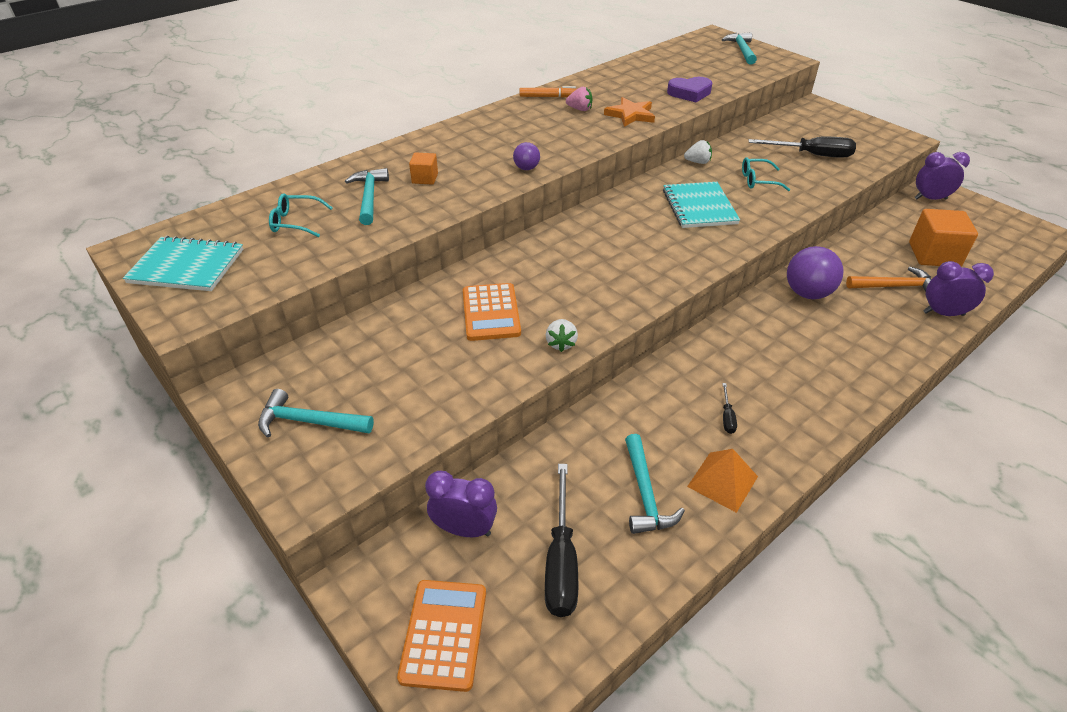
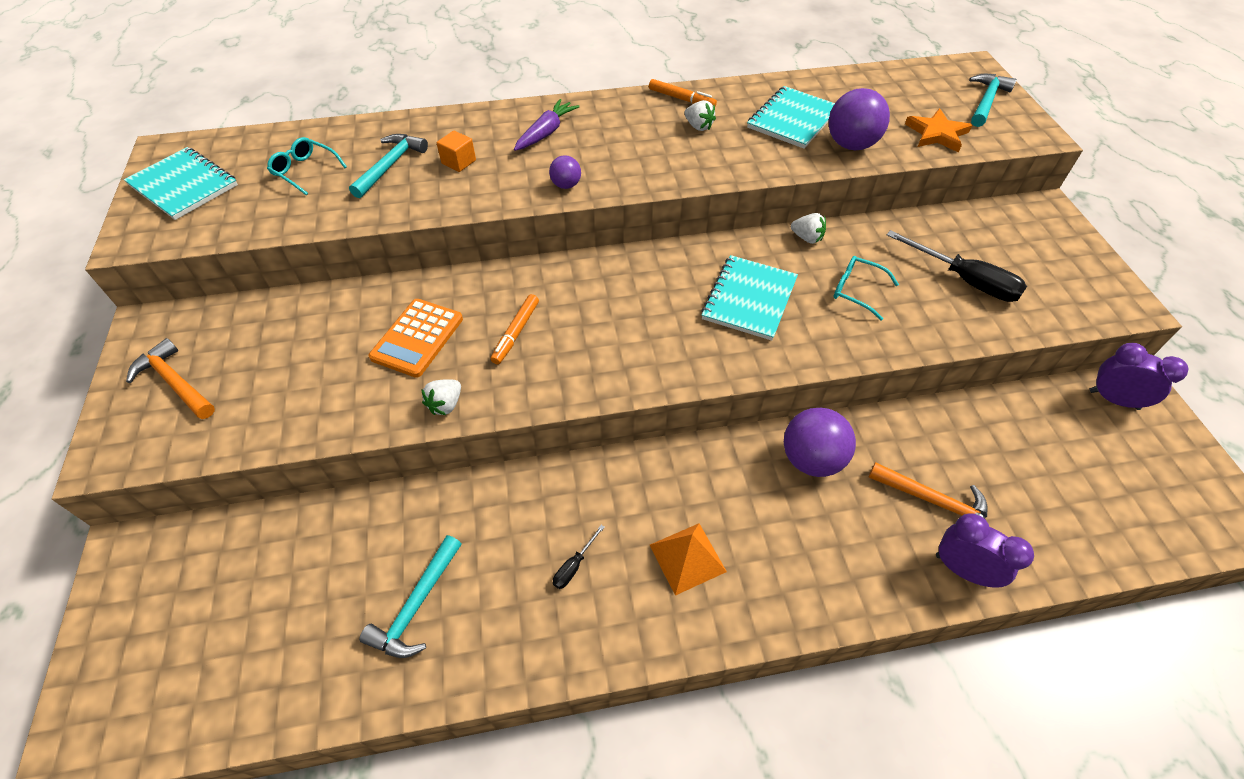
camera: 30 degrees right, 10 degrees up
(309, 422) = (175, 382): turquoise hammer -> orange hammer
(444, 634) = (139, 641): orange calculator -> none
(464, 529) = (241, 549): purple clock -> none
(472, 142) = (546, 132): none -> purple carrot
(561, 561) = (284, 630): black screwdriver -> none
(563, 282) = (516, 333): none -> orange marker
(580, 109) = (698, 126): pink strawberry -> white strawberry
(630, 115) = (748, 153): orange star -> orange star (936, 134)
(637, 89) = (792, 119): none -> turquoise notebook
(689, 93) = (850, 145): purple heart -> purple ball
(722, 481) = (499, 637): orange pyramid -> orange pyramid (687, 558)
(934, 255) = (1034, 482): orange cube -> none

